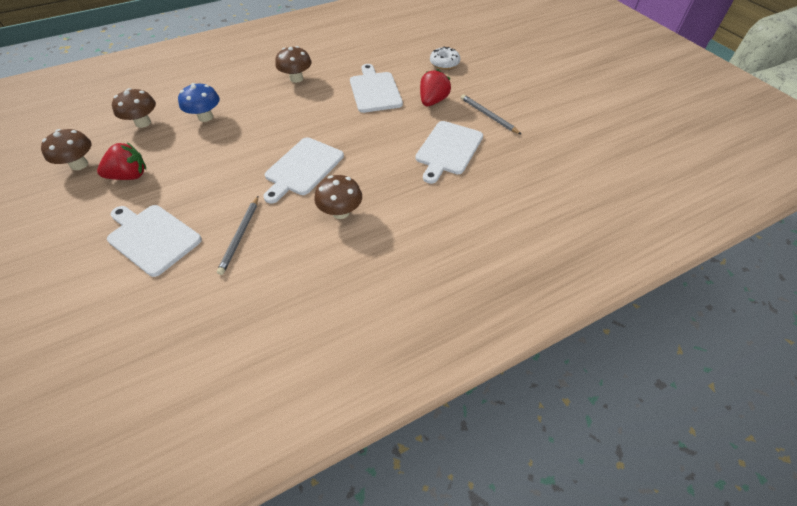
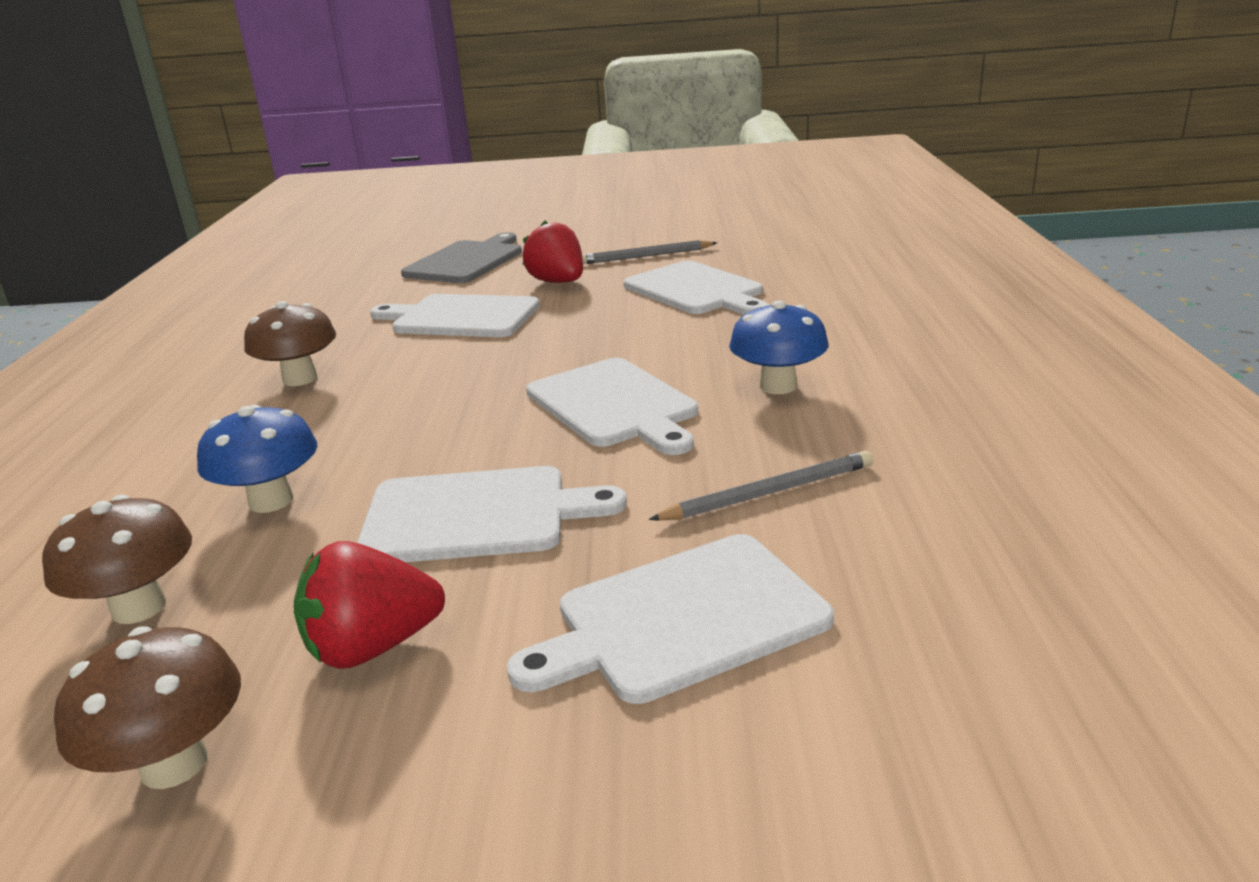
camera: 60 degrees left, 25 degrees down
(130, 176) = (372, 647): red strawberry -> red strawberry turned 120 degrees counterclockwise
(206, 166) = (476, 515): none -> white cutting board
(240, 236) = (768, 492): grey pencil -> grey pencil turned 60 degrees counterclockwise
(340, 212) = (778, 386): brown mushroom -> blue mushroom
(444, 63) = (466, 261): white donut -> grey cutting board

